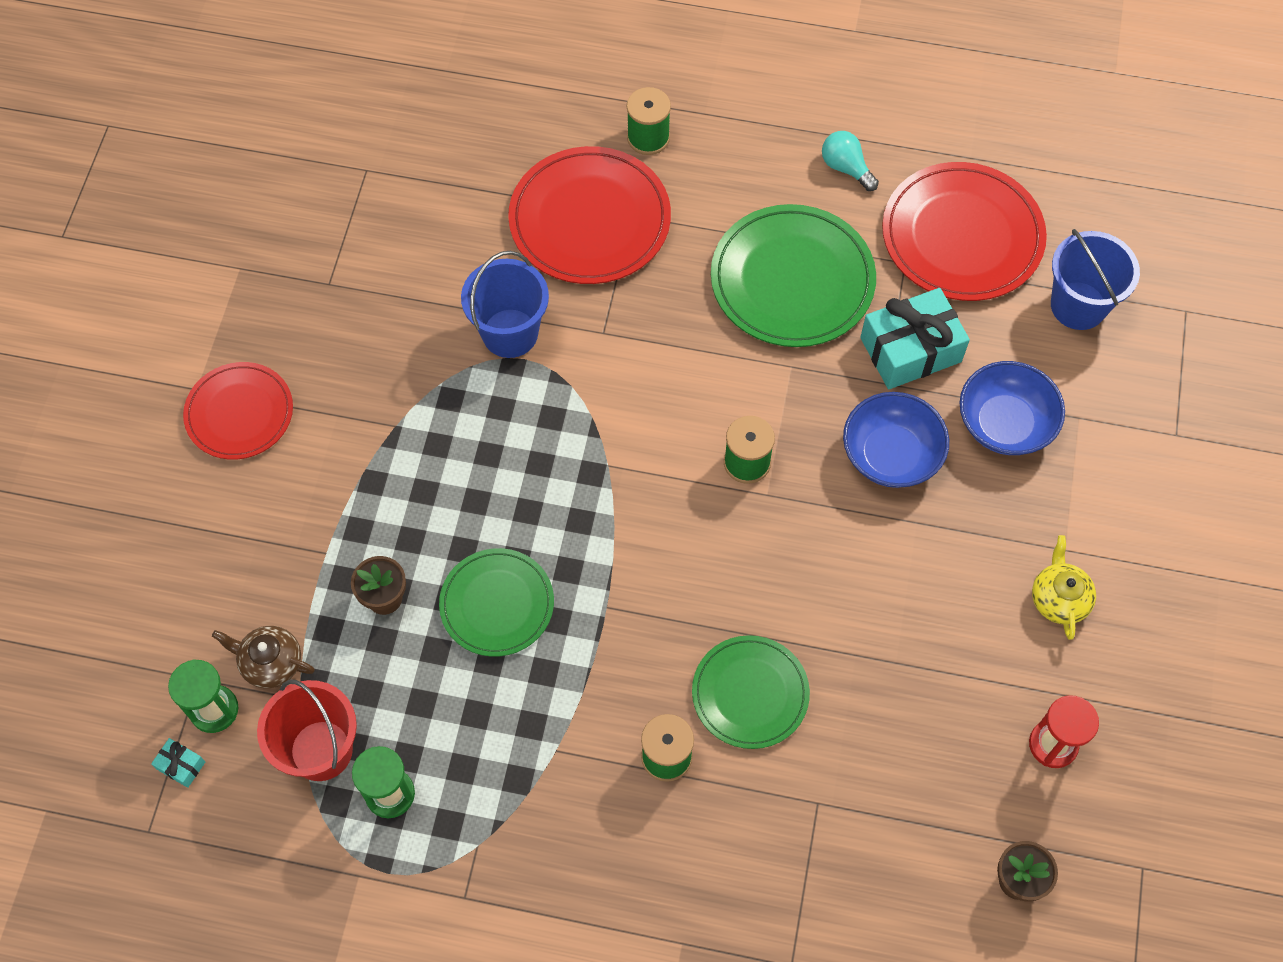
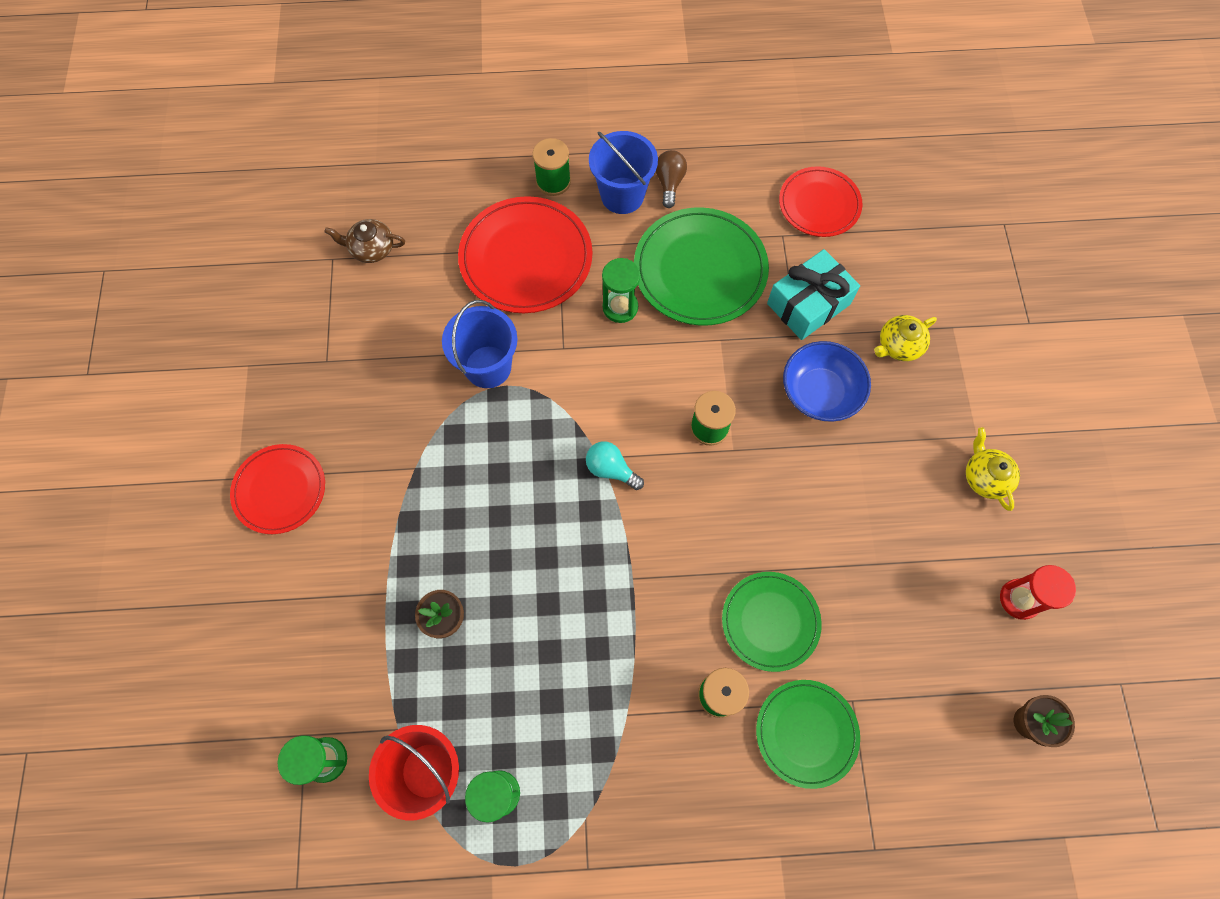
camera: 15 degrees left, 5 degrees up
(181, 765) = (310, 819): turquoise gift -> none
(270, 662) = (364, 703): brown teapot -> brown teapot (371, 249)
(497, 604) = (542, 600): green plate -> green plate (806, 733)
(683, 302) = (620, 307): none -> green hourglass
(787, 170) = (669, 183): none -> brown light bulb
(846, 168) = (714, 171): turquoise light bulb -> turquoise light bulb (611, 469)
(962, 236) = (819, 204): red plate -> red plate, size x0.64
(1005, 423) = (898, 345): blue bowl -> yellow teapot
(1078, 306) = (923, 239): blue bucket -> blue bucket (622, 195)

